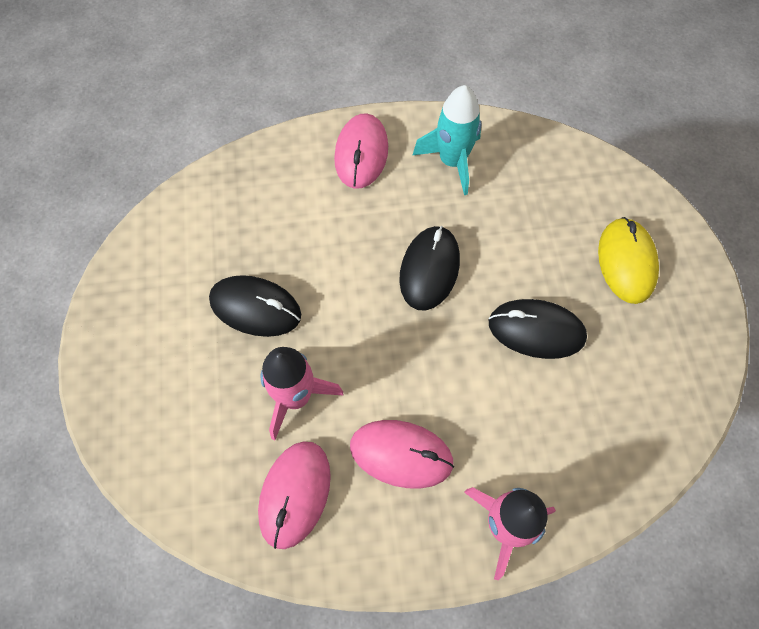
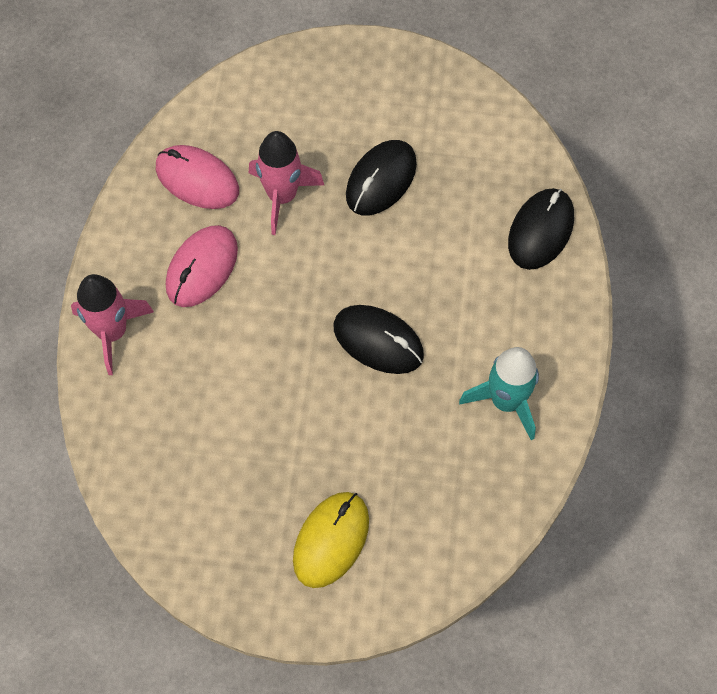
camera: 105 degrees right, 0 degrees up
(361, 153) = (539, 311): pink mouse -> none
(536, 330) = (281, 420): black mouse -> black mouse (540, 230)
(626, 262) = (331, 540): yellow mouse -> yellow mouse turned 75 degrees counterclockwise

